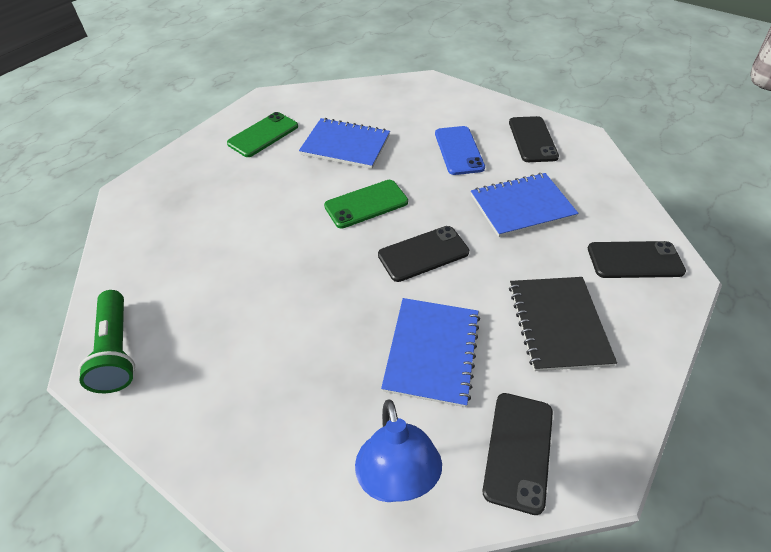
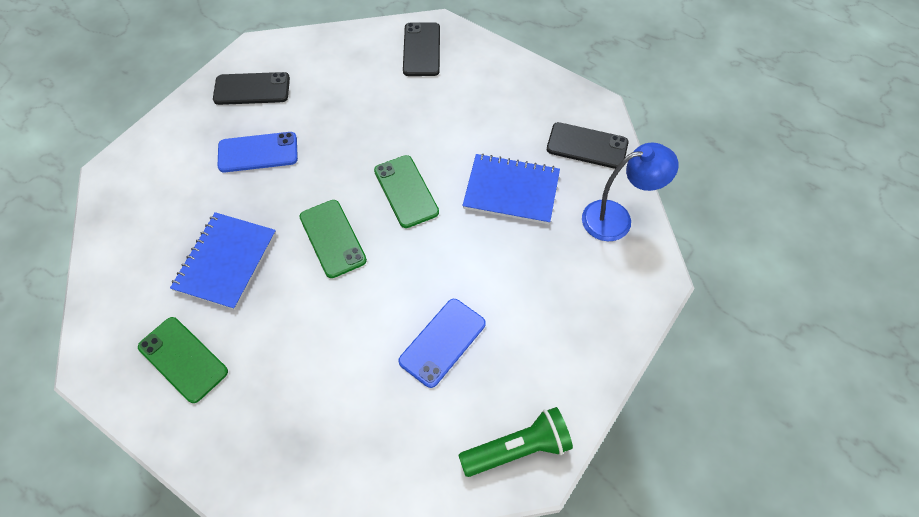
camera: 90 degrees left, 10 degrees up
(244, 288) = (442, 342): none -> blue phone
(423, 253) = (406, 191): black phone -> green phone
(522, 206) = (351, 111): blue notebook -> none
(558, 324) = (484, 108): black notebook -> none

